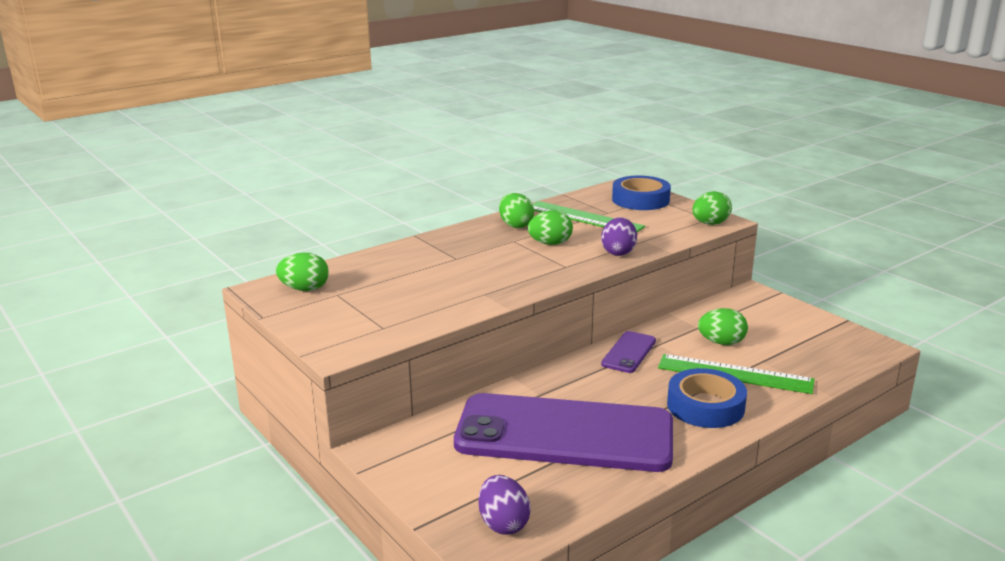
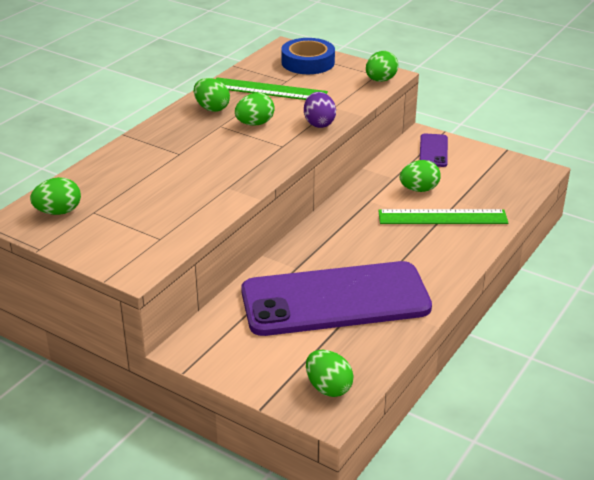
camera: 20 degrees left, 10 degrees up
(503, 524) = (328, 388): purple egg -> green egg
(629, 352) = (349, 213): purple phone -> purple phone (433, 151)
(705, 406) = (433, 251): blue tape -> none

